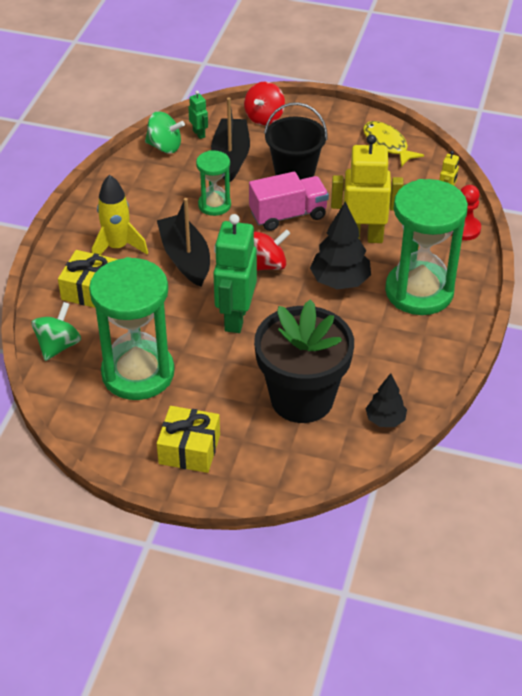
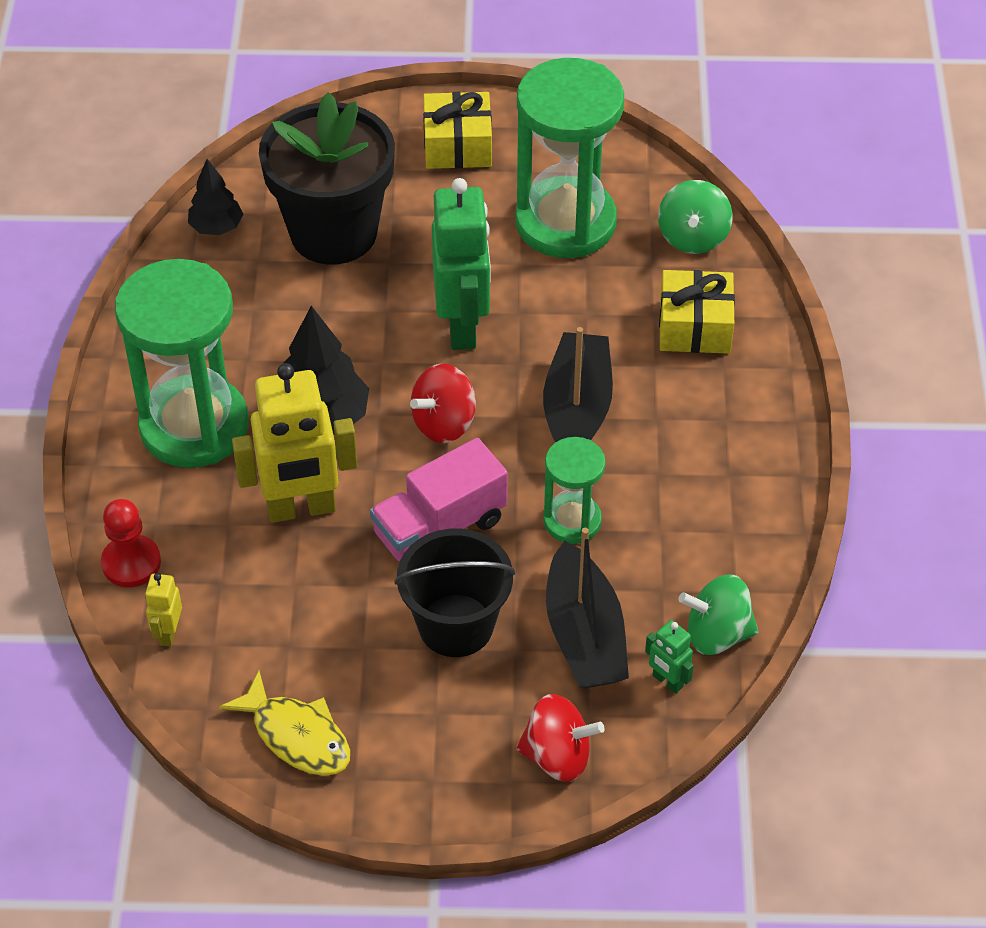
camera: 165 degrees right, 5 degrees up
(117, 247) = (693, 406): yellow rocket -> none
(185, 258) = (577, 409): black boat -> black boat turned 135 degrees counterclockwise
(264, 117) = (557, 756): red spinning top -> red spinning top turned 90 degrees clockwise

